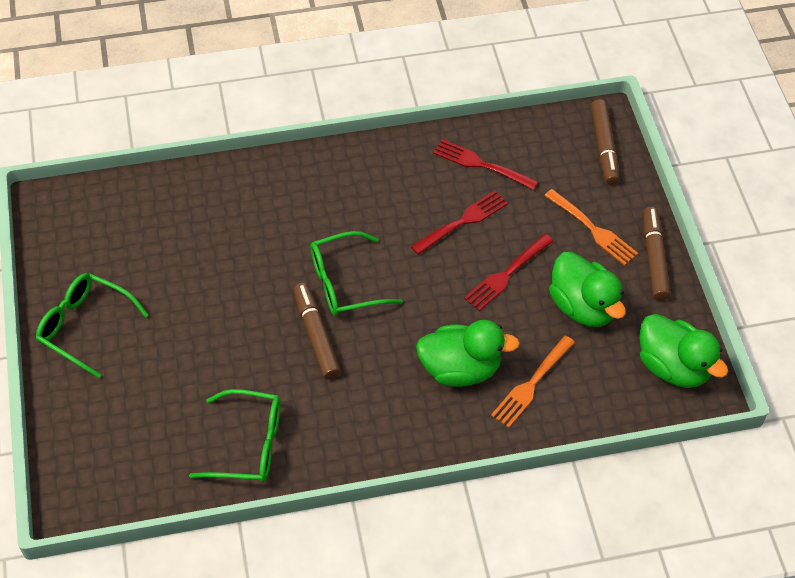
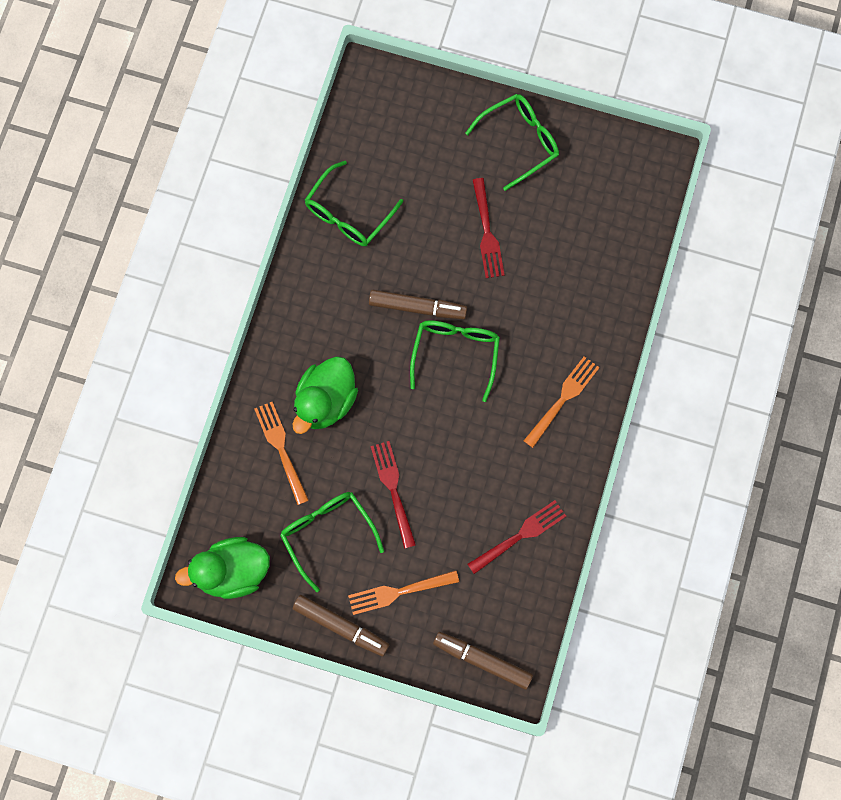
camera: 120 degrees right, 20 degrees up
(337, 184) = (562, 399): none -> orange fork
(462, 222) = (466, 483): red fork -> red fork (486, 232)
(582, 306) = (328, 534): green duck -> green glasses

